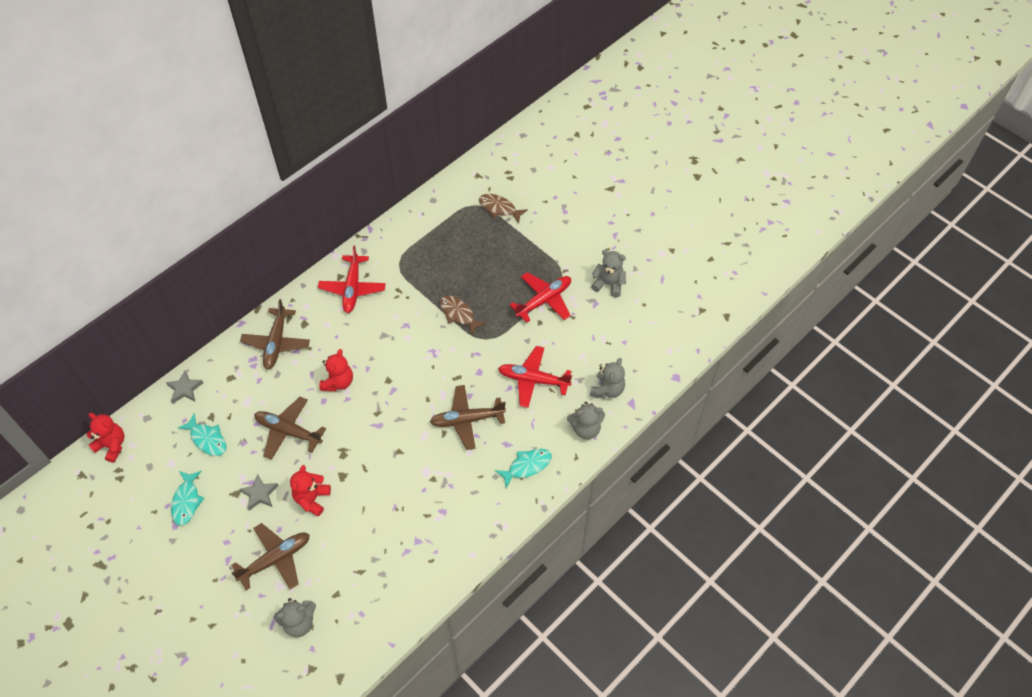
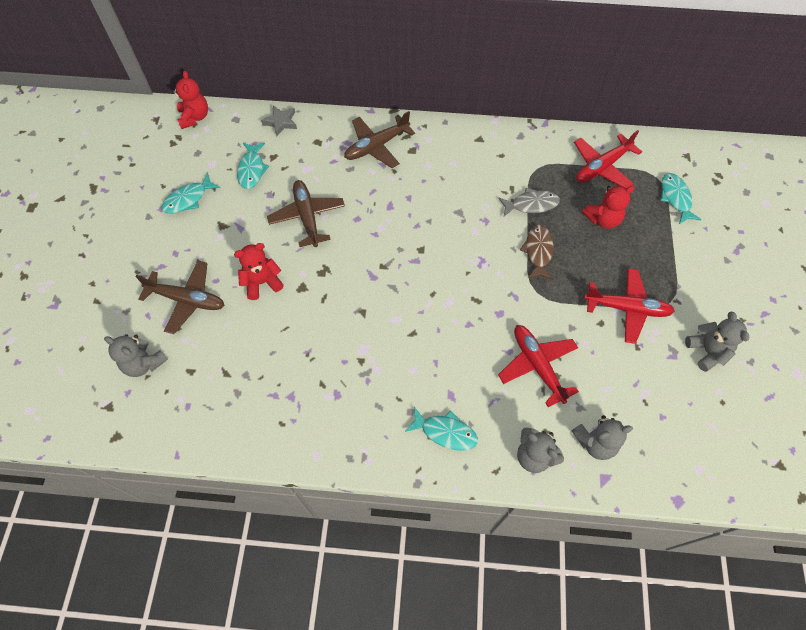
camera: 50 degrees right, 5 degrees up
(260, 494) = (235, 242): grey star -> none
(338, 382) = (384, 215): red teddy bear -> red teddy bear (603, 219)
(352, 288) = (478, 156): red plane -> red plane (602, 167)
(422, 289) = (531, 204): none -> grey fish
(466, 420) = (443, 342): brown plane -> none
(499, 208) = (675, 198): brown fish -> turquoise fish

